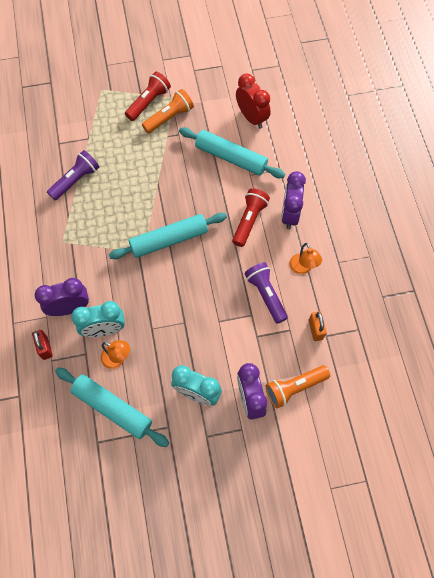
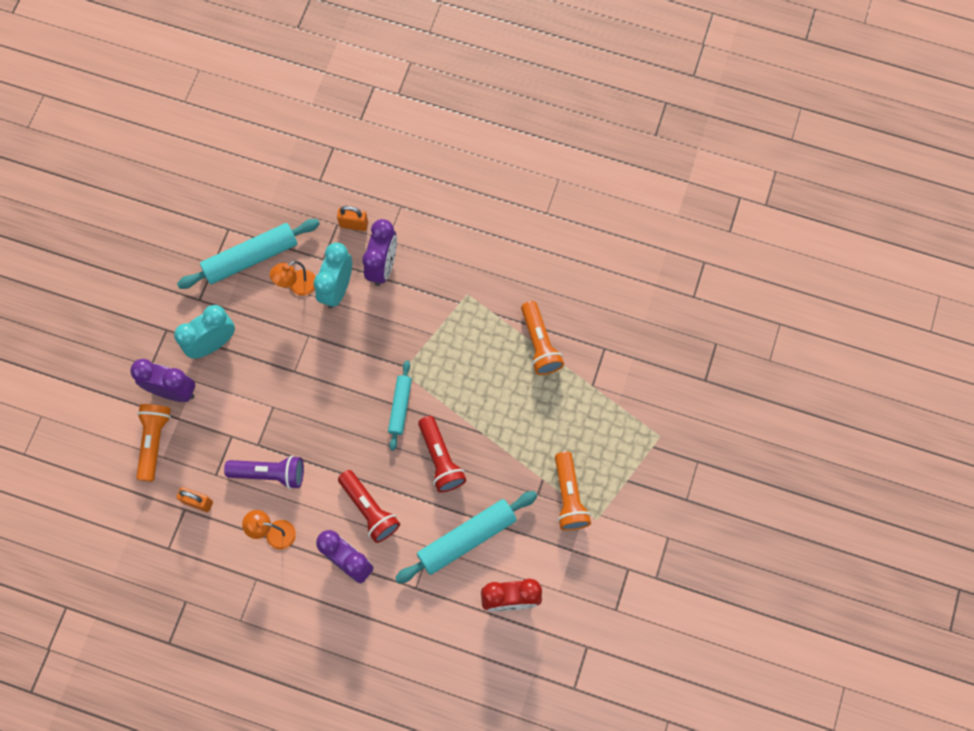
camera: 120 degrees right, 5 degrees up
(45, 348) = (354, 224): red padlock -> orange padlock
(76, 180) = (539, 344): purple flashlight -> orange flashlight
(149, 102) = (607, 484): red flashlight -> red flashlight (440, 459)
(169, 239) = (400, 407): turquoise rolling pin -> turquoise rolling pin, size x0.59

